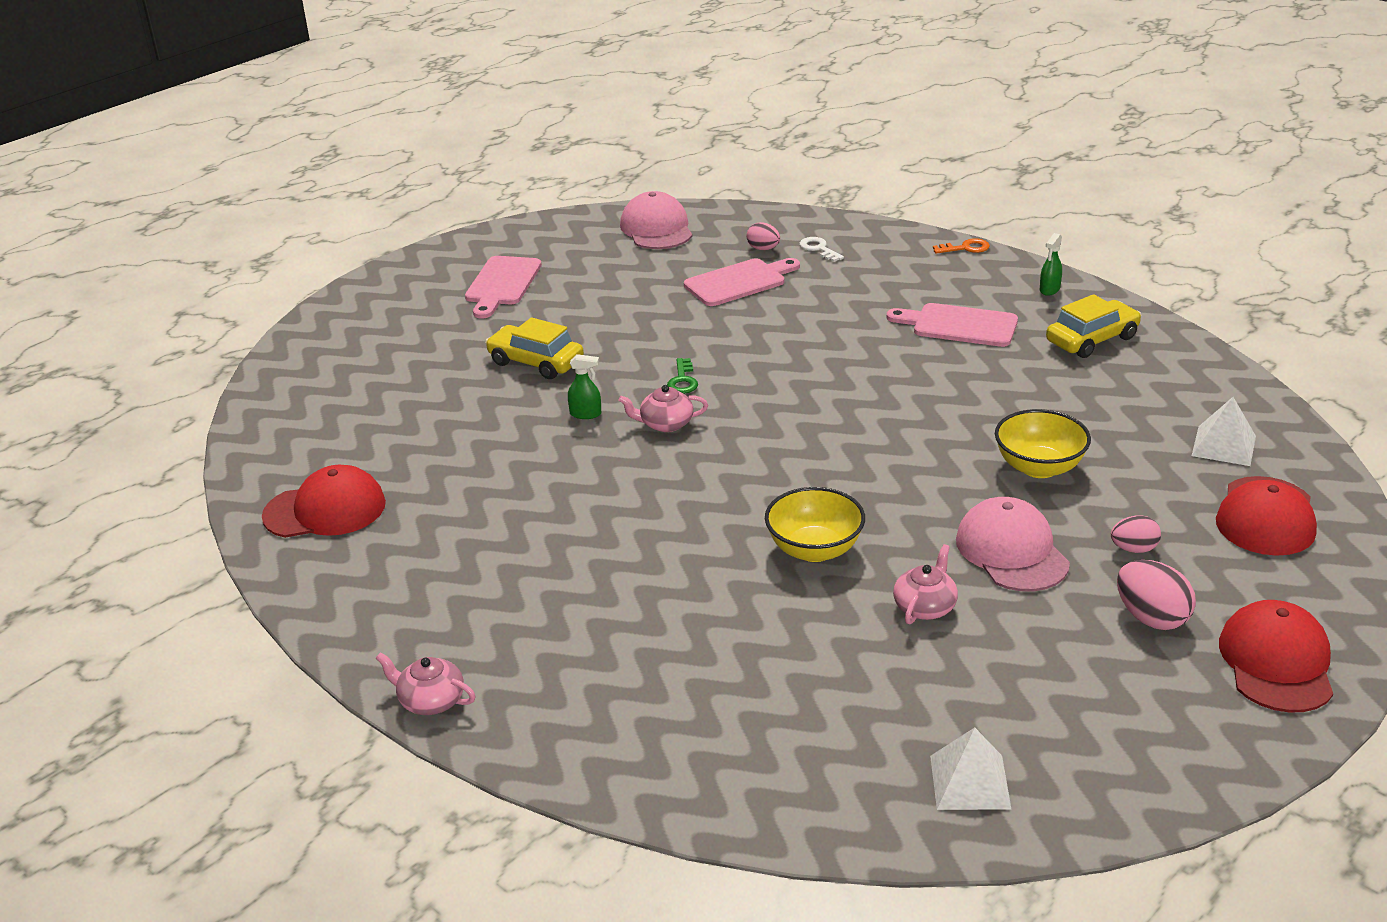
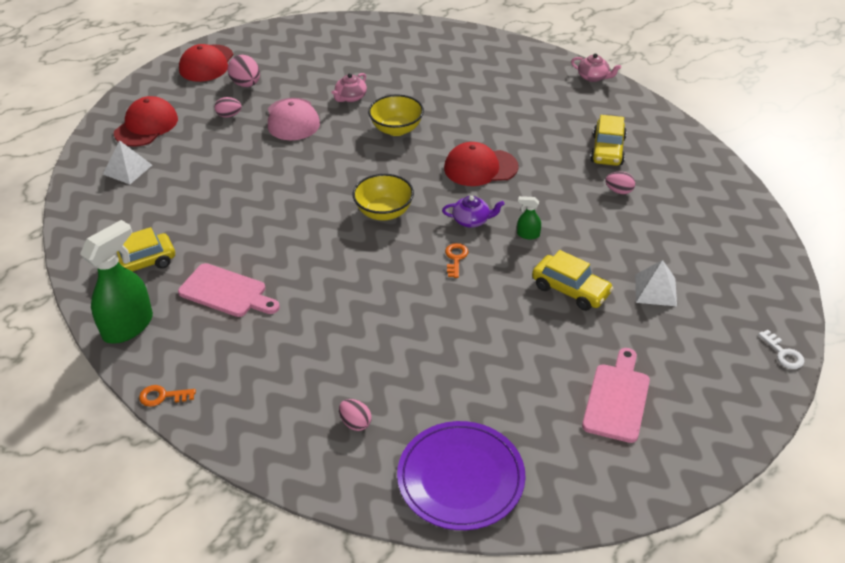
camera: 175 degrees left, 10 degrees up
(325, 510) = (688, 178): red cap -> red cap (480, 167)
(442, 481) = (619, 191): none -> pink egg
(442, 544) = (607, 150): none -> yellow car
(656, 229) = (461, 478): pink cap -> purple plate
(665, 424) = (472, 220): pink teapot -> purple teapot
(682, 380) = (455, 258): green key -> orange key
(739, 282) = (390, 372): pink cutting board -> none
(818, 249) = (301, 415): white key -> white key (783, 353)
(970, 782) = (363, 35): white pyramid -> white pyramid (655, 290)
(1039, 467) = (246, 165): yellow bowl -> yellow bowl (384, 212)
(1049, 289) = (128, 326): green spray bottle -> green spray bottle, size x2.29

